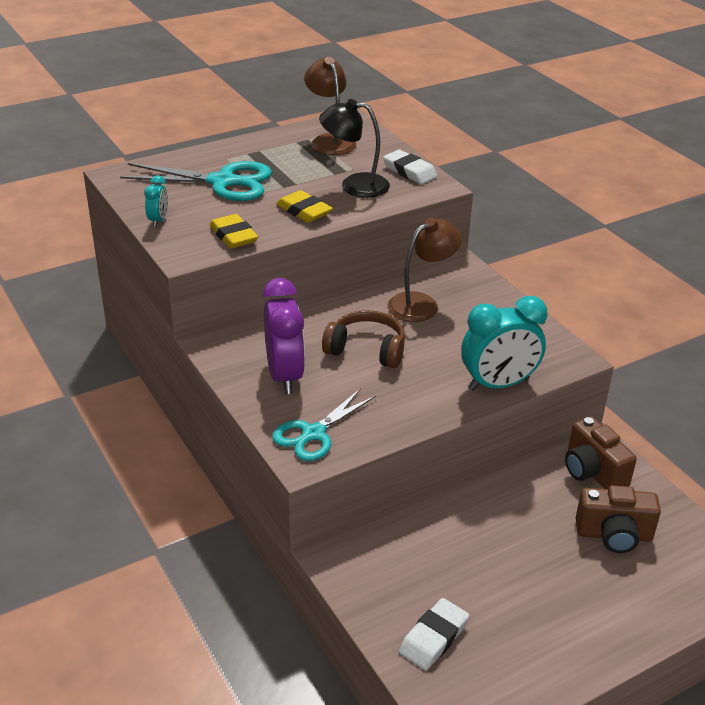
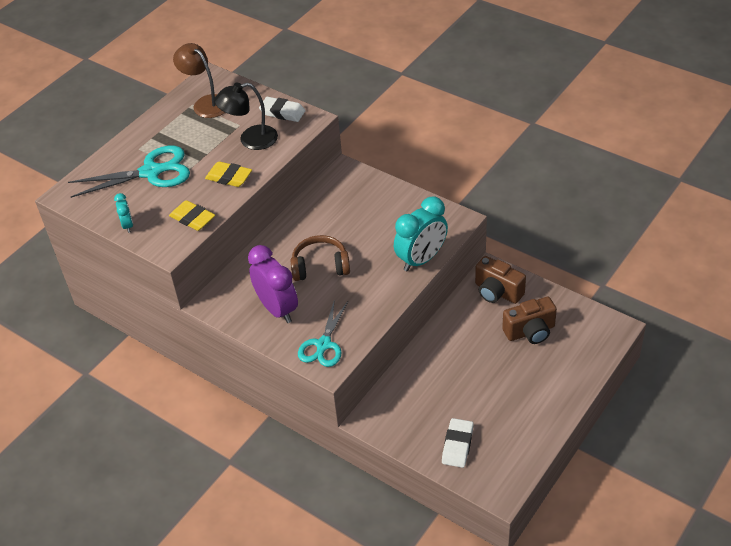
camera: 20 degrees left, 10 degrees up
(421, 303) = (336, 214): brown lamp -> none

